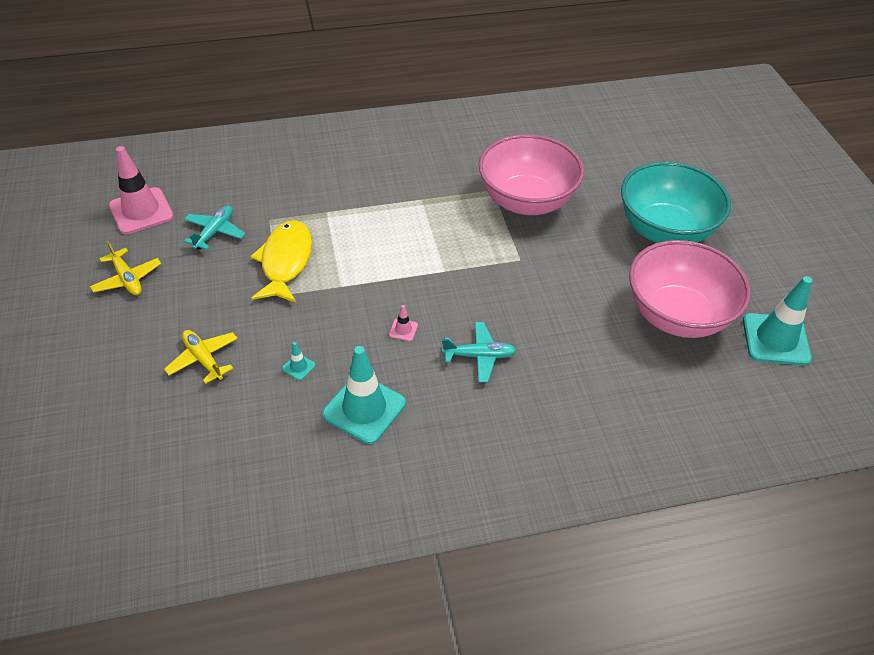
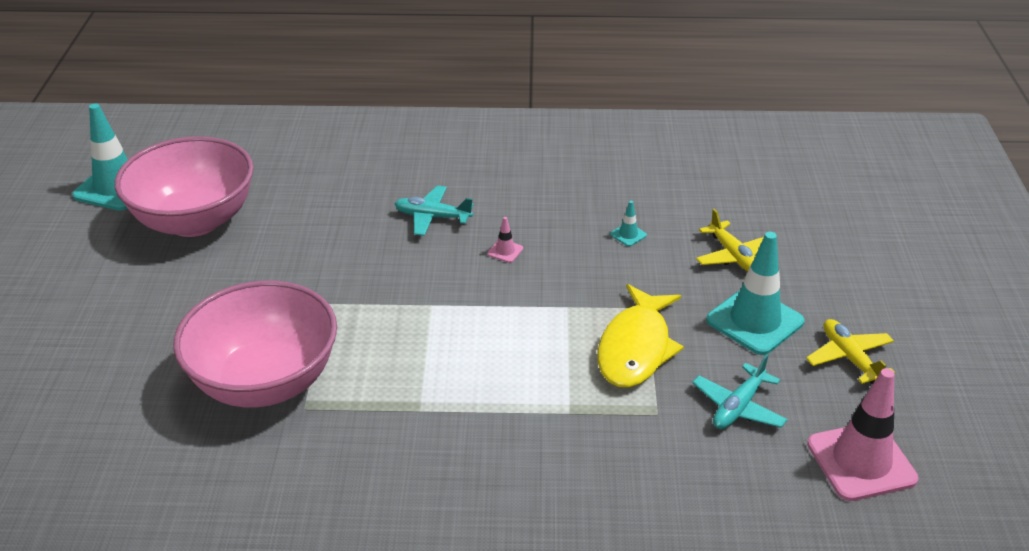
camera: 165 degrees left, 10 degrees down
(364, 408) = (566, 193): turquoise traffic cone -> turquoise traffic cone (755, 321)
(664, 230) = (113, 310): turquoise bowl -> none

